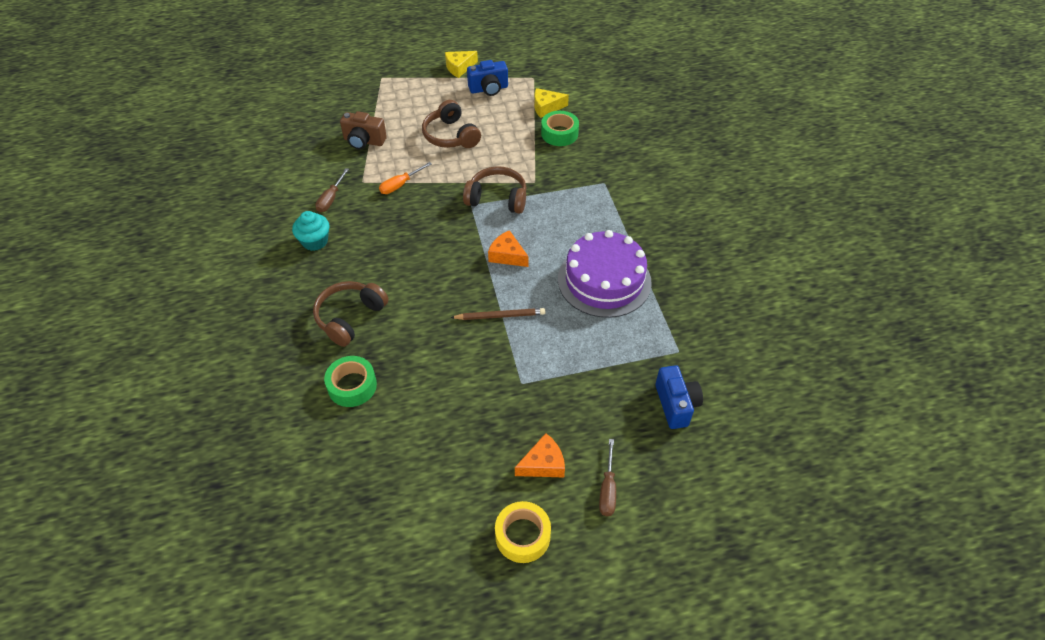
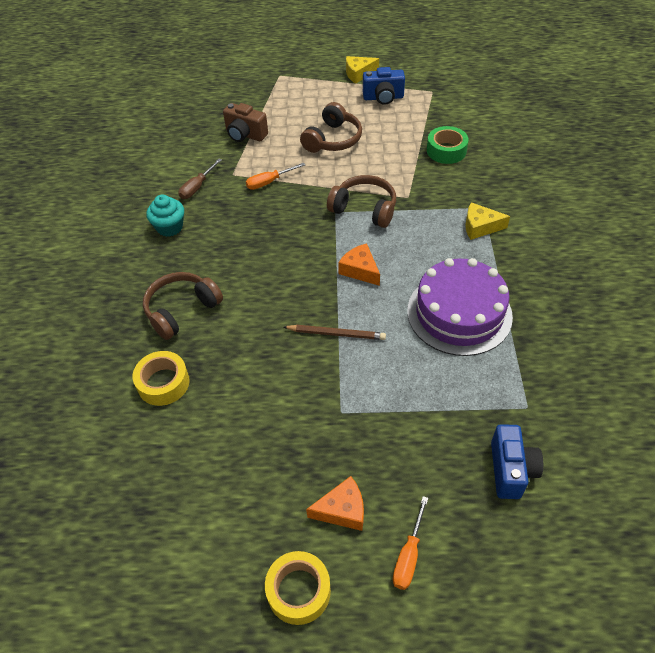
camera: 15 degrees right, 0 degrees up
(352, 386) = (163, 383): green tape -> yellow tape
(451, 136) = (333, 139): brown headphones -> brown headphones turned 135 degrees counterclockwise
(546, 107) = (438, 122): yellow cheese -> yellow cheese (480, 227)
(607, 489) = (409, 555): brown screwdriver -> orange screwdriver

